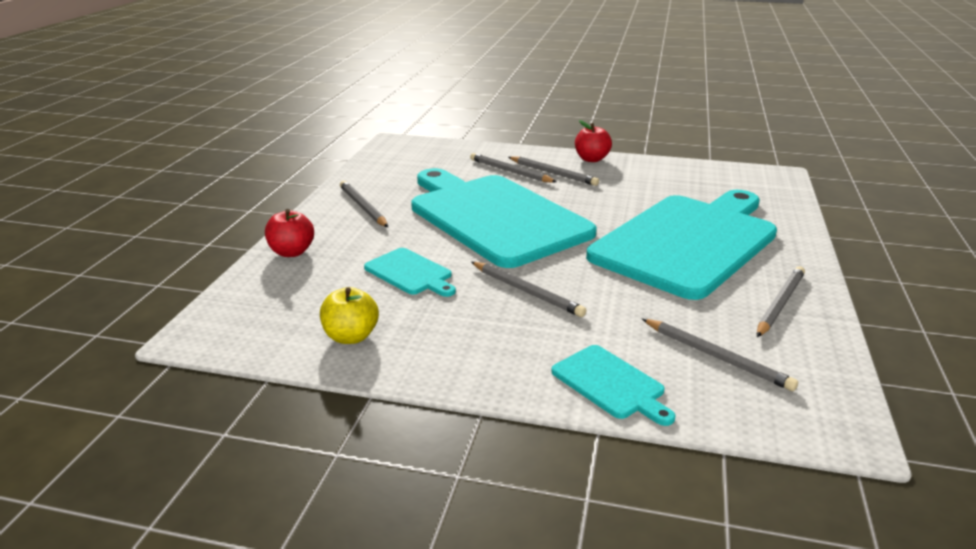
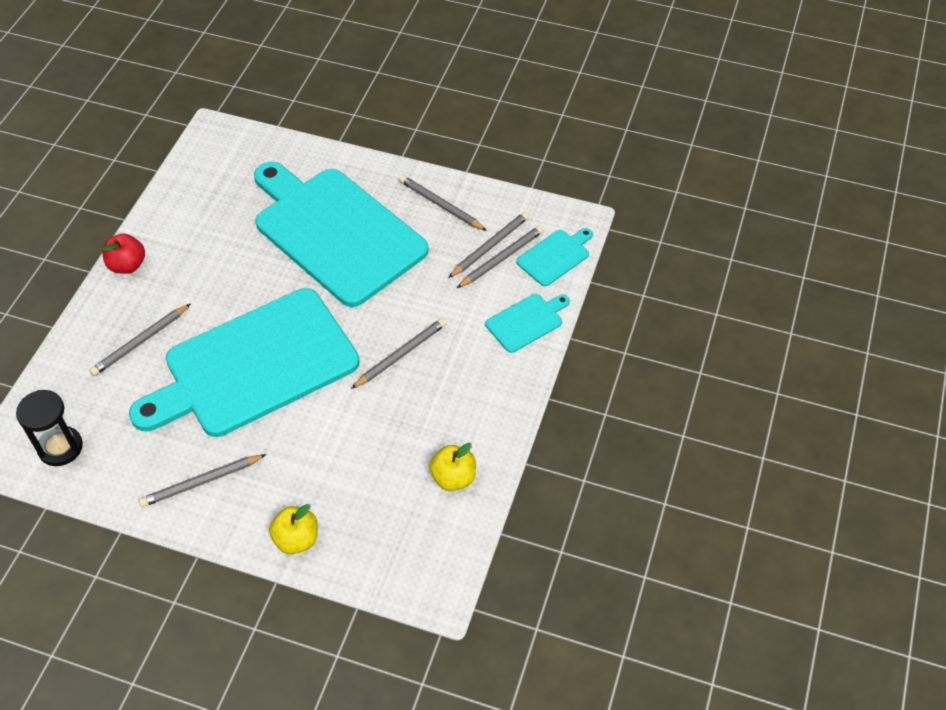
camera: 85 degrees left, 25 degrees up
(292, 252) = (296, 539): red apple -> yellow apple
(401, 157) = (60, 447): none -> black hourglass
(410, 273) = (356, 437): turquoise cutting board -> turquoise cutting board (555, 256)
(553, 173) = (157, 305): grey pencil -> grey pencil (490, 246)

